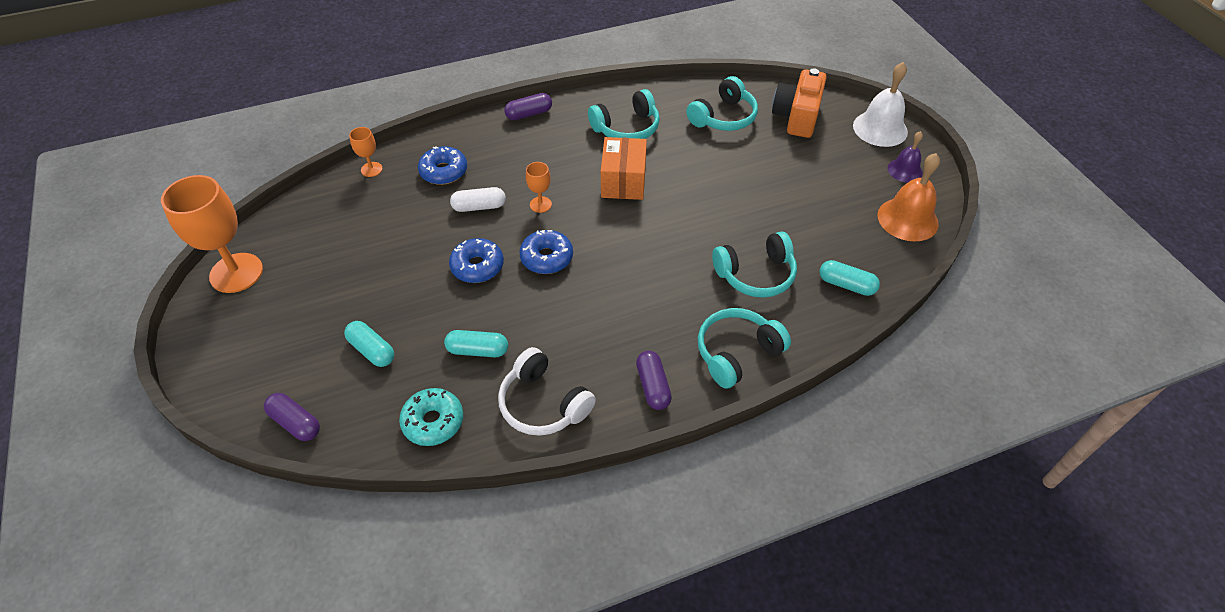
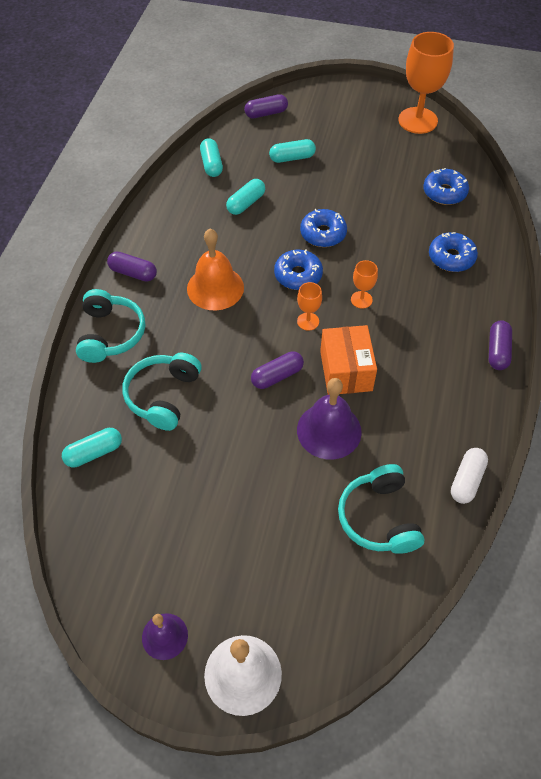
camera: 125 degrees right, 5 degrees up
(354, 207) = (444, 192): none -> blue donut
(371, 169) = (486, 217): orange goblet -> orange goblet (308, 321)
(433, 422) = (211, 164): turquoise donut -> turquoise capsule
(479, 207) = (389, 261): white capsule -> white capsule (466, 480)
(543, 404) = (175, 215): white headphones -> none
(623, 181) = (346, 371): orange box -> orange box turned 45 degrees clockwise
(627, 128) = (421, 418): turquoise headphones -> none
(667, 217) = (277, 376): none -> purple capsule
(685, 167) = (329, 430): none -> purple bell
(796, 117) = (327, 595): orange camera -> none
(907, 219) = (108, 572): orange bell -> orange bell (215, 288)

